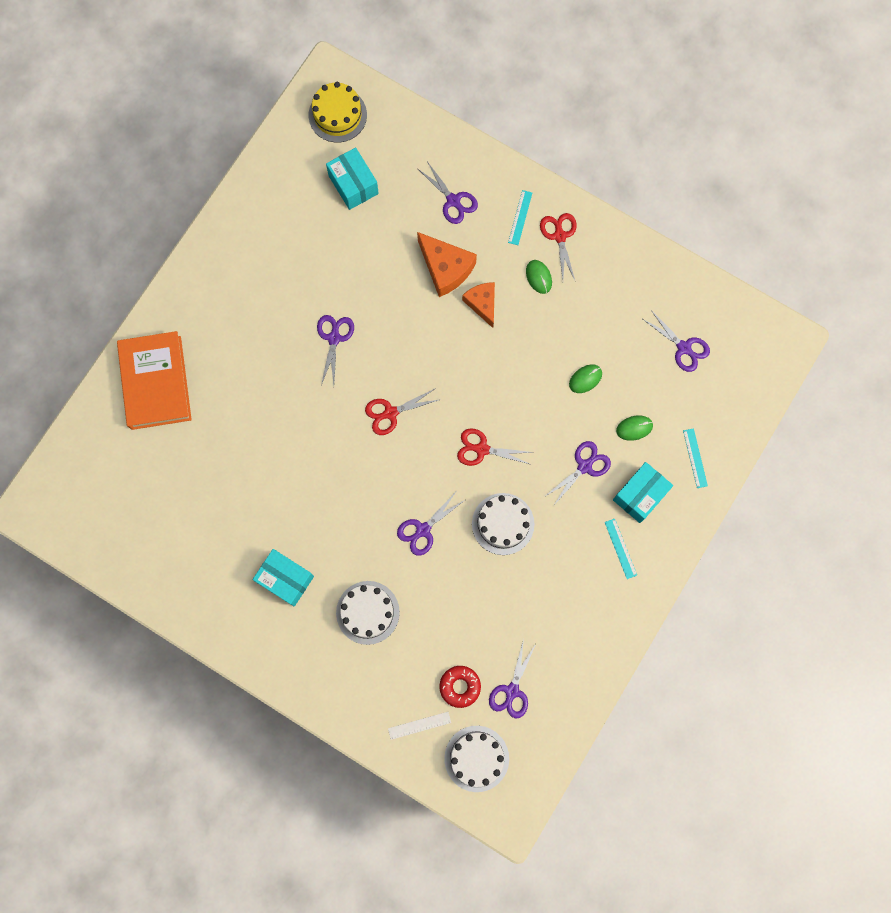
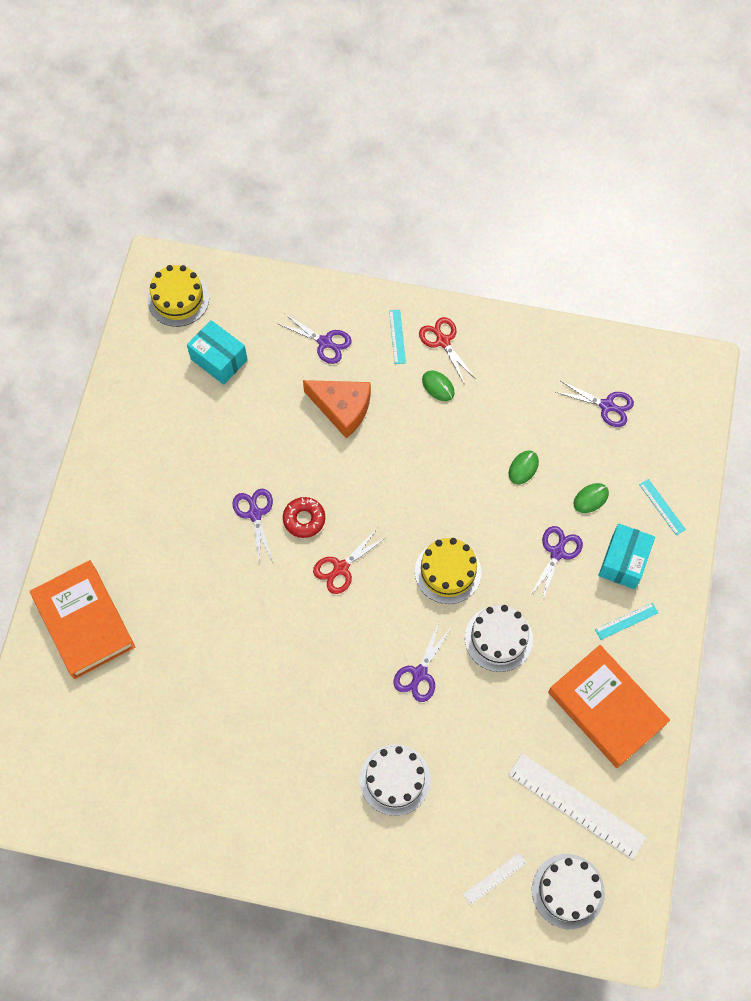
camera: 20 degrees left, 10 degrees down
(285, 579) = (295, 776): turquoise box -> none
(460, 686) = (520, 821): red donut -> red donut (304, 519)
(482, 304) = (392, 430): orange cheese -> none
(482, 449) = (448, 572): red scissors -> yellow cake
(512, 691) = (576, 806): purple scissors -> white ruler
(572, 618) = (606, 708): none -> orange book
(620, 548) = (626, 621): turquoise ruler -> turquoise ruler turned 75 degrees counterclockwise

